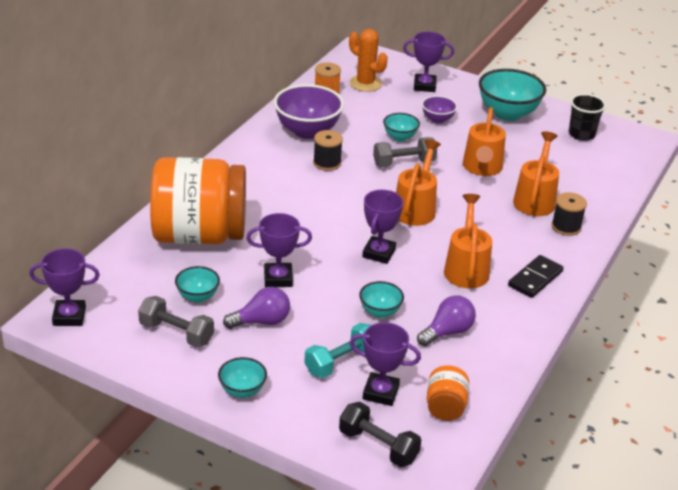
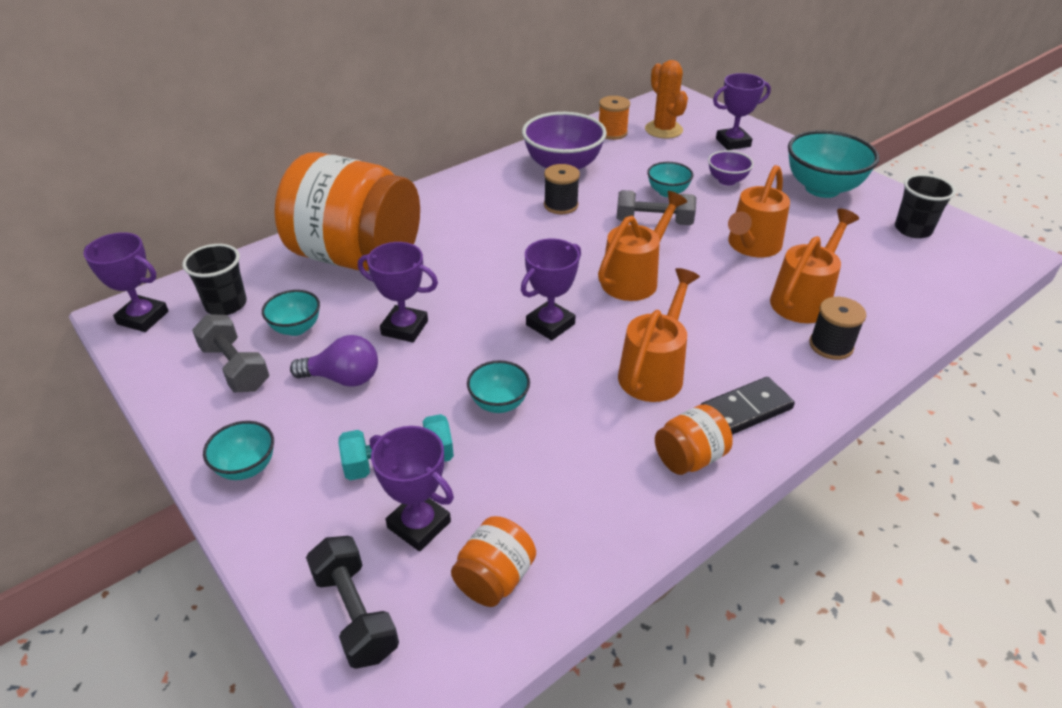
camera: 25 degrees right, 5 degrees up
(127, 292) = (226, 304): none -> black cup
(424, 86) = (733, 142): purple trophy -> purple trophy turned 45 degrees counterclockwise
(447, 332) = (572, 457): purple light bulb -> none
(517, 315) = (689, 458): none -> orange jar

